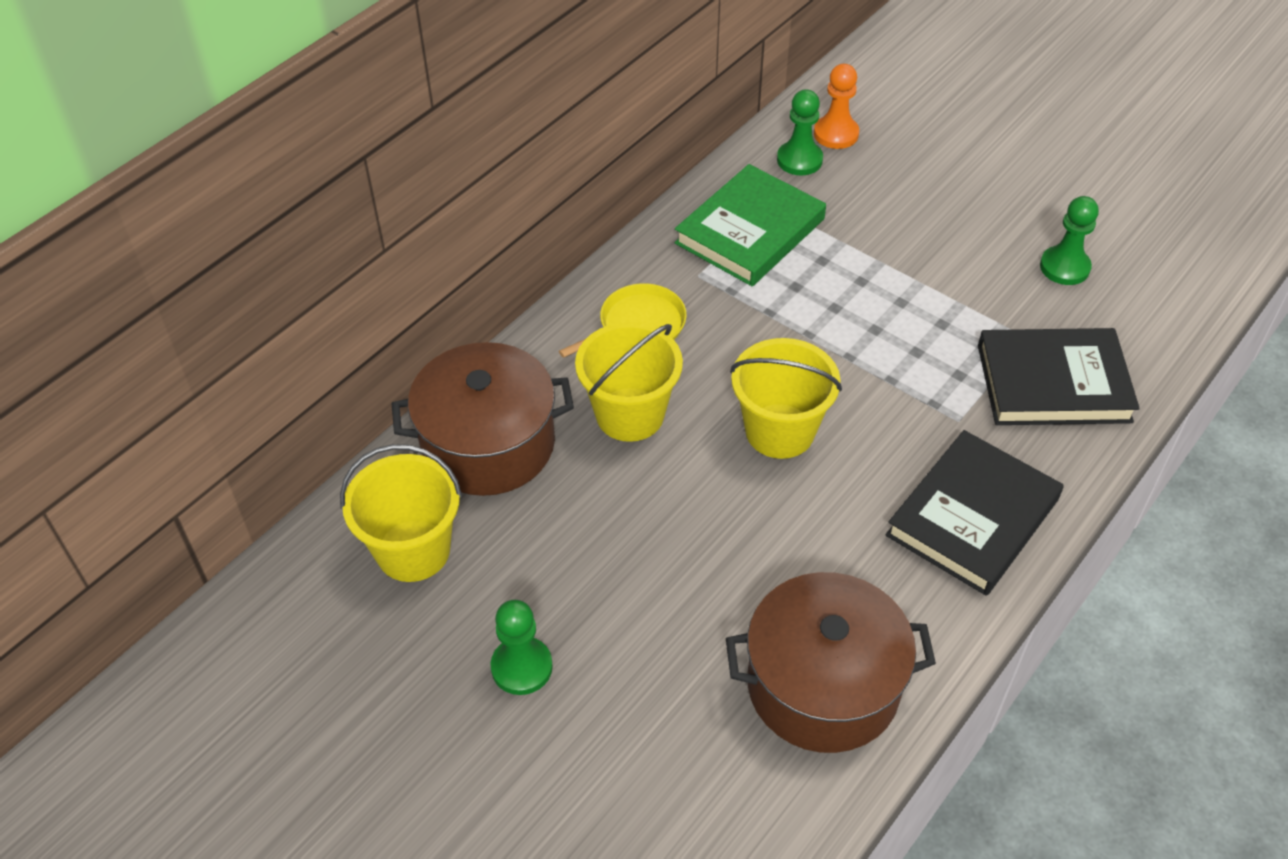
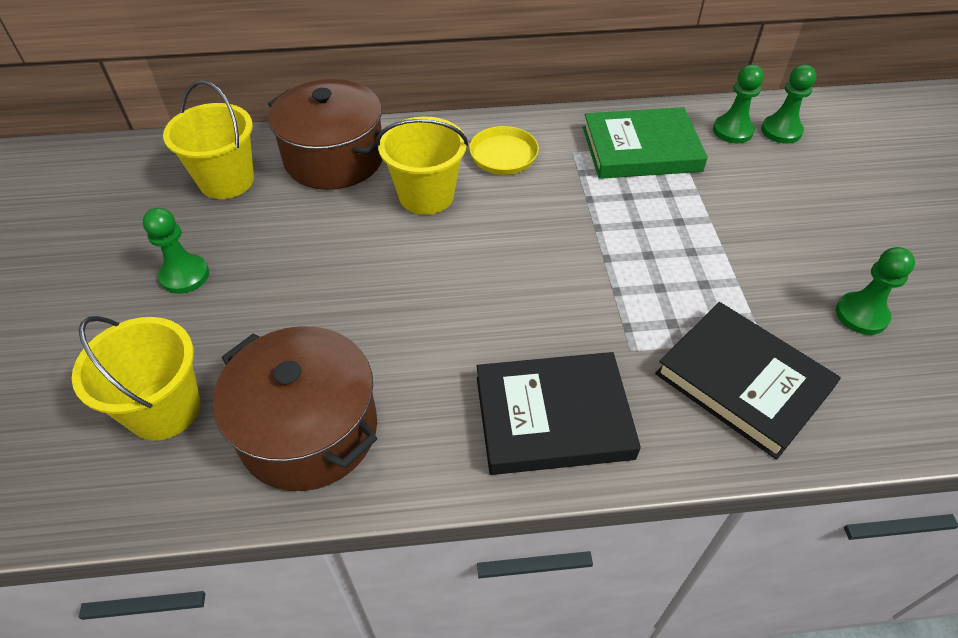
camera: 45 degrees right, 0 degrees up
(779, 431) = (499, 267): yellow bucket -> yellow bucket (164, 409)
(836, 134) = (781, 131): orange pawn -> green pawn

